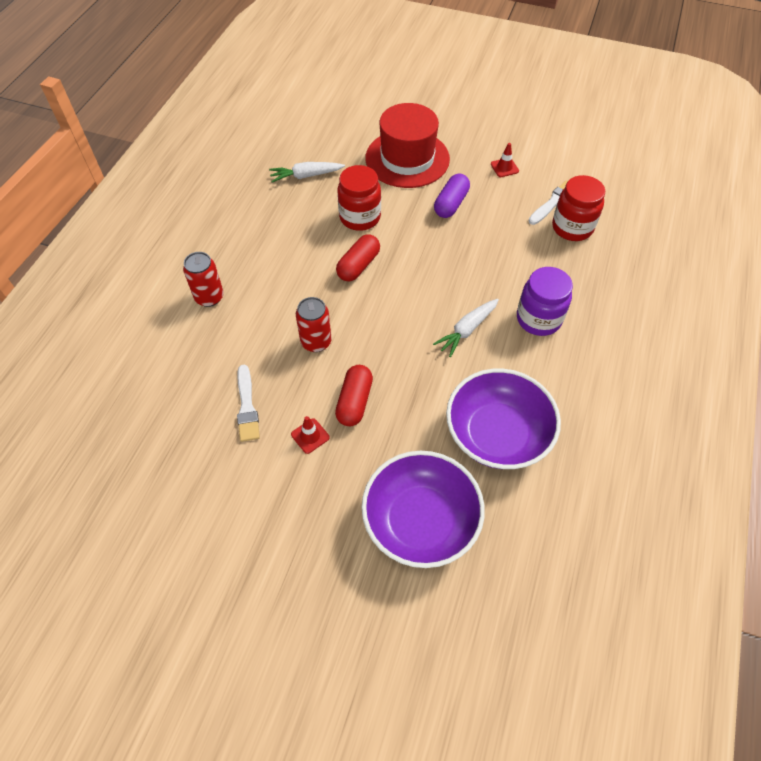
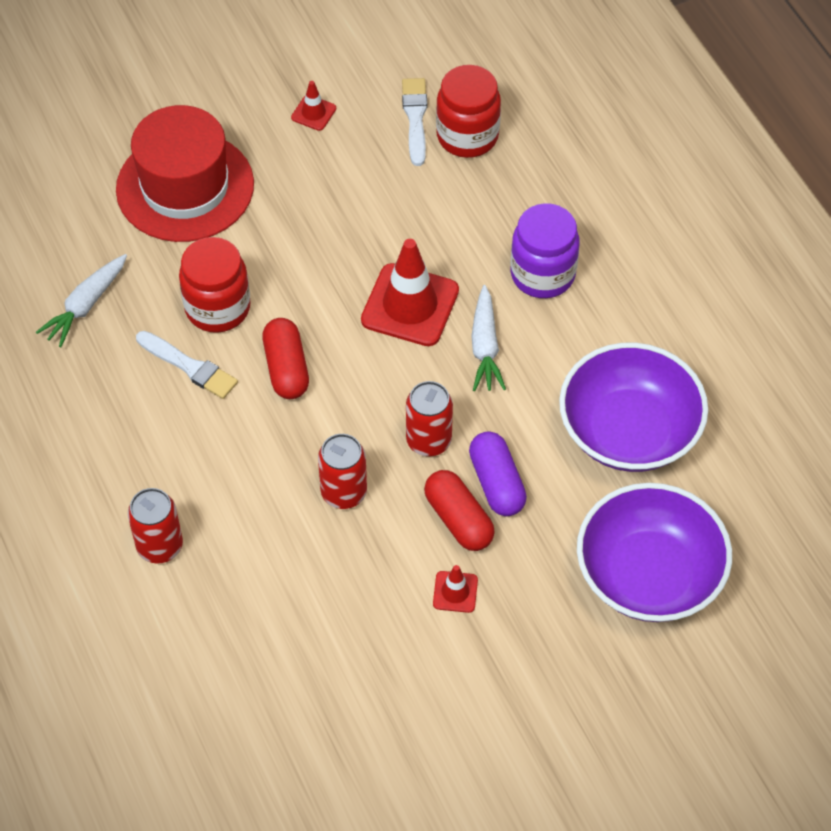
camera: 45 degrees left, 0 degrees up
(247, 406) = (355, 622): white brush -> white brush (189, 366)
(385, 351) = (428, 440): none -> red can
(451, 204) = (304, 208): purple capsule -> purple capsule (496, 483)
(451, 282) = (410, 305): none -> red traffic cone

